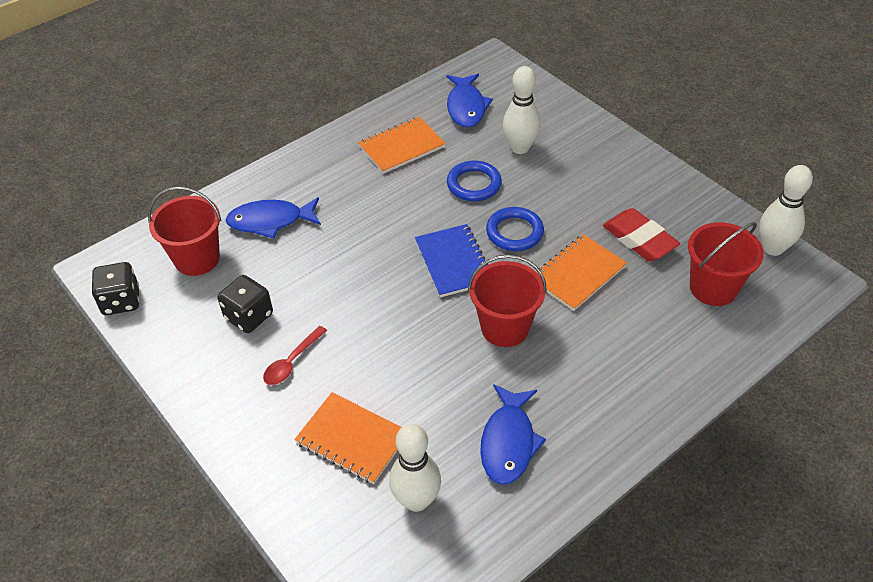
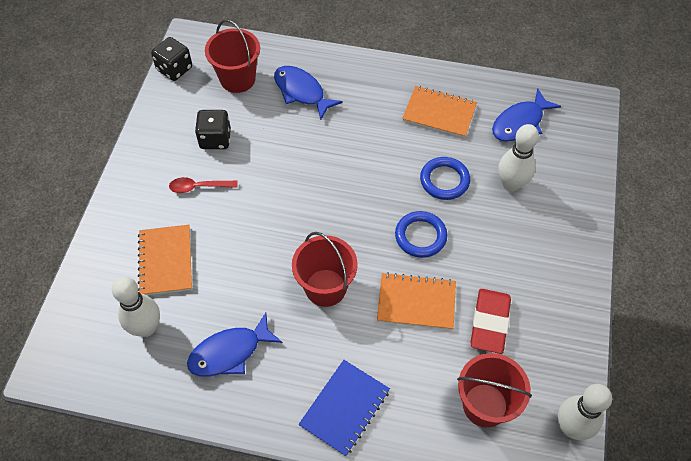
camera: 50 degrees right, 10 degrees up
(453, 262) = (358, 218): blue notebook -> blue notebook (344, 408)

